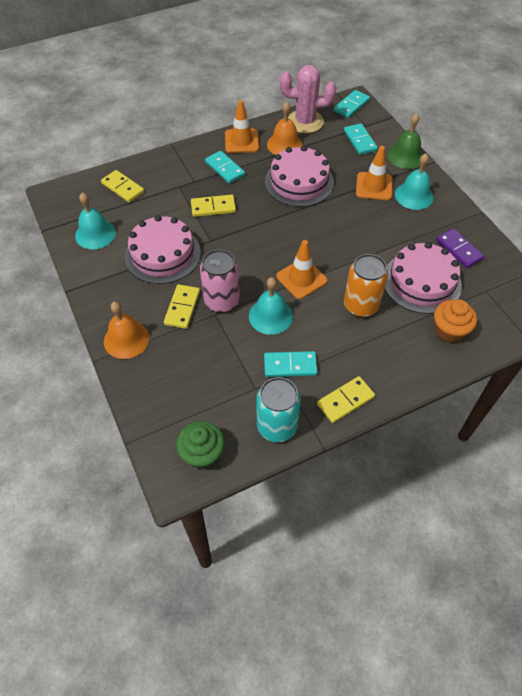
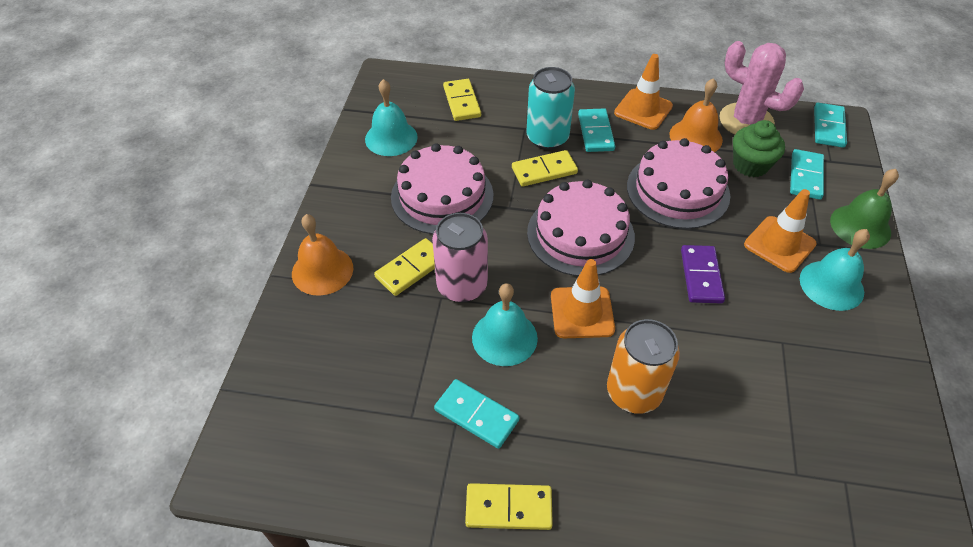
camera: 35 degrees right, 5 degrees down
(202, 454) = (284, 457): green cupcake -> green cupcake (750, 165)
(213, 207) = (544, 171): yellow domino -> yellow domino turned 45 degrees counterclockwise
(277, 426) = (396, 483): turquoise can -> turquoise can (547, 138)
(351, 106) = (828, 127): turquoise domino -> turquoise domino turned 60 degrees counterclockwise
(421, 282) = (749, 410): pink cake -> pink cake (580, 234)
(449, 330) = (738, 505): orange cupcake -> none
(459, 250) = (845, 396): purple domino -> purple domino (701, 276)

